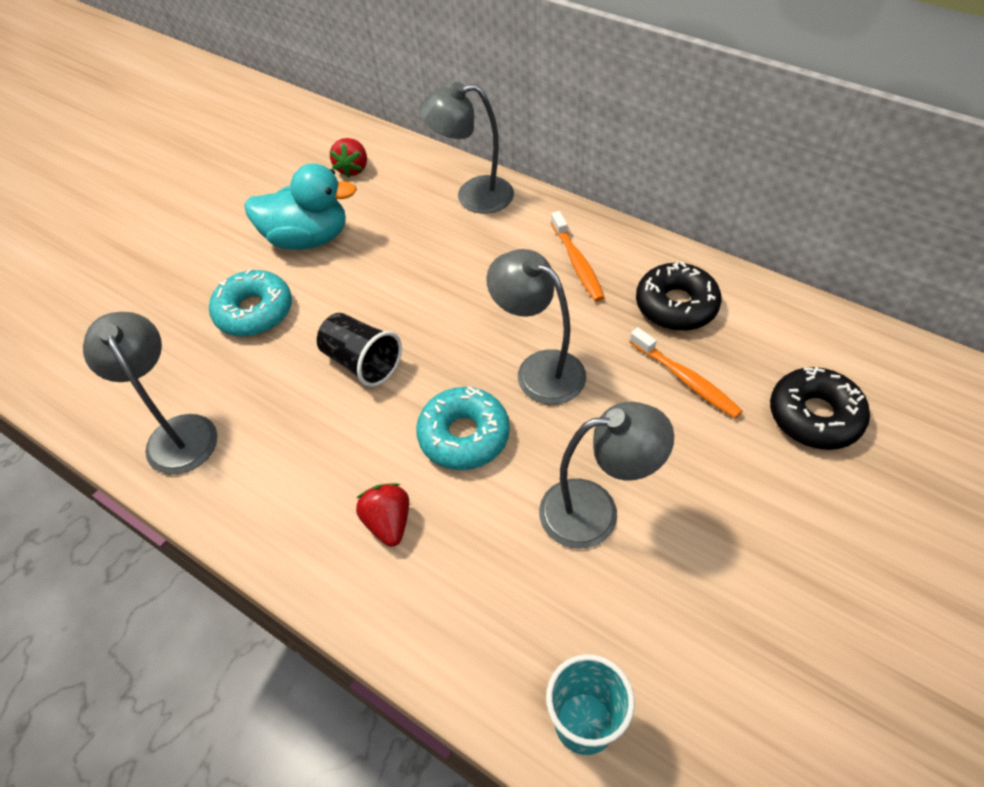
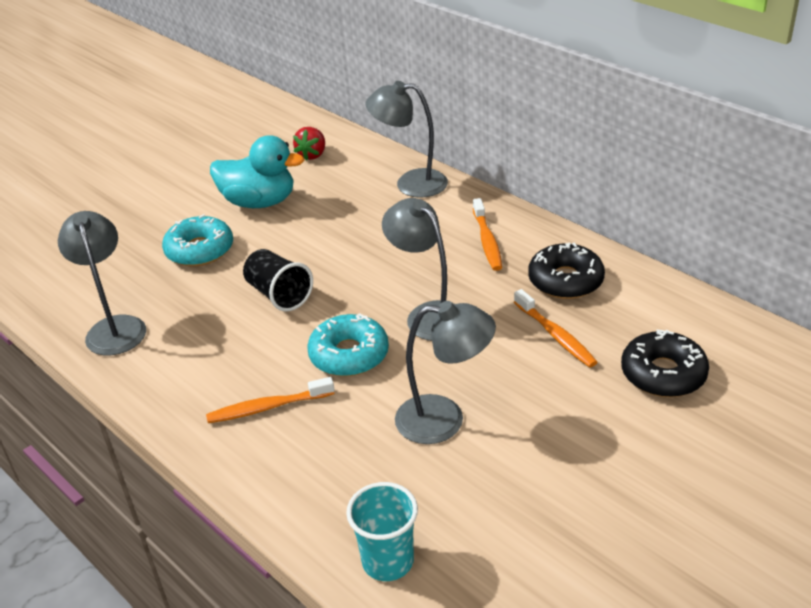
camera: 10 degrees right, 15 degrees down
(388, 522) = (268, 407): red strawberry -> orange toothbrush

